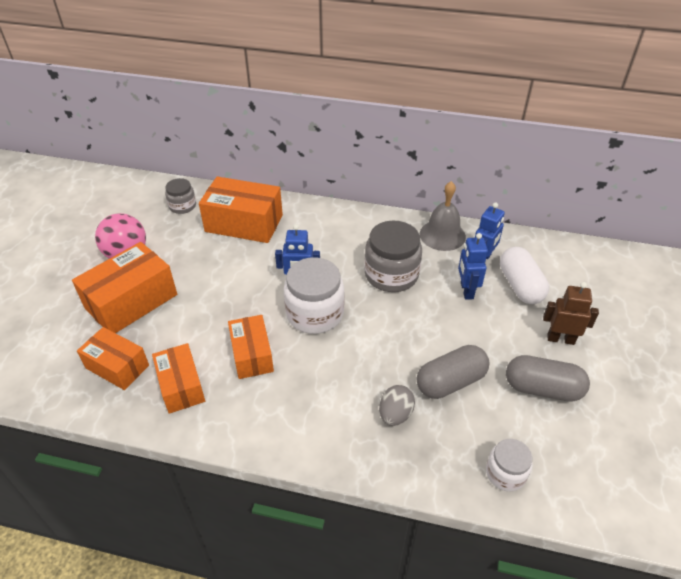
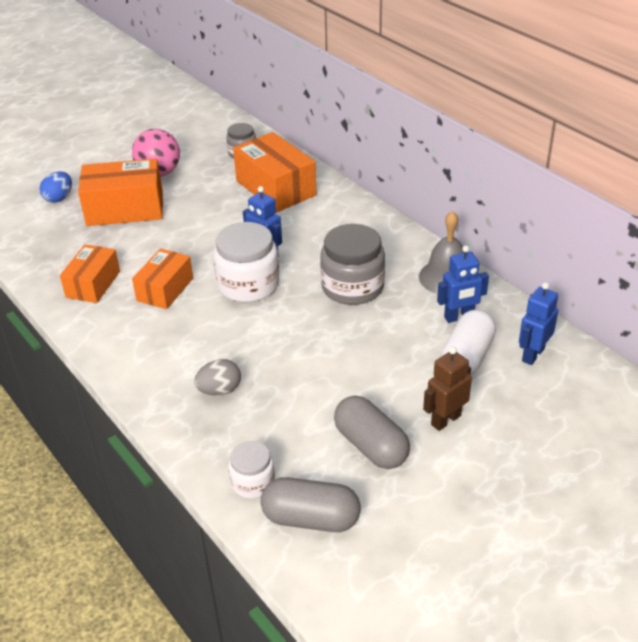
camera: 40 degrees right, 5 degrees down
(51, 322) = (59, 198): none -> blue egg
(117, 367) = (67, 249): orange box -> none
(450, 382) = (295, 394): grey capsule -> grey capsule (311, 518)
(466, 290) = (406, 334): blue robot -> blue robot (532, 355)
(560, 339) = (445, 420): brown robot -> brown robot turned 90 degrees counterclockwise

